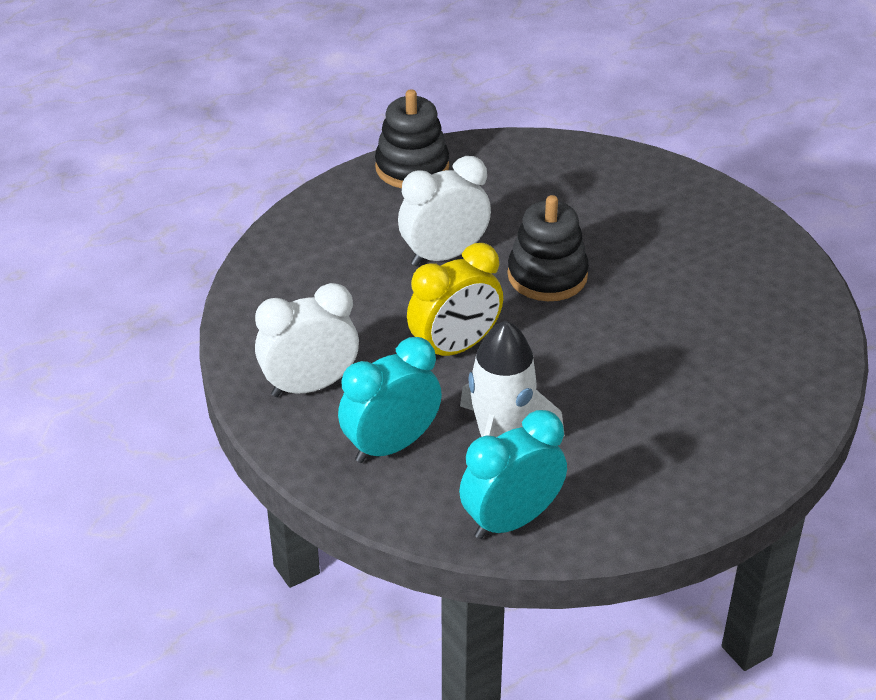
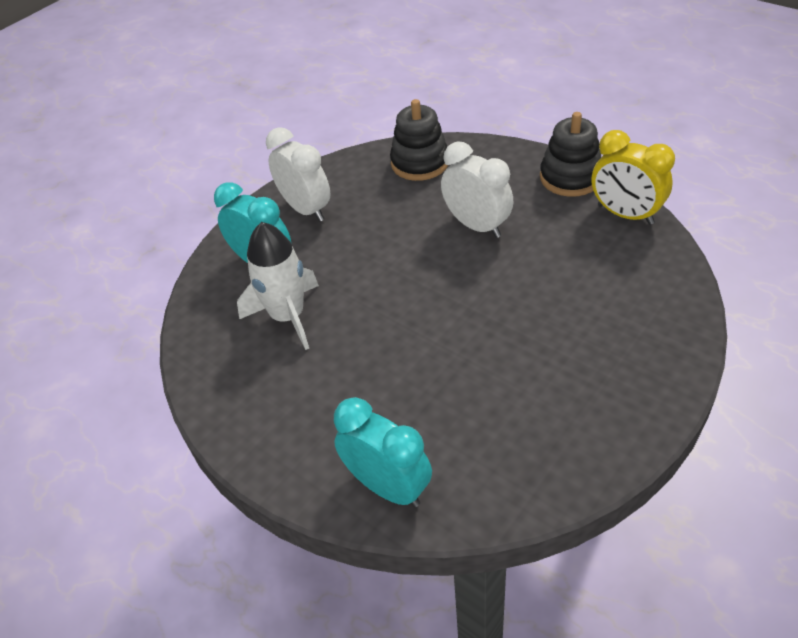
camera: 75 degrees right, 5 degrees up
(455, 348) = (376, 263): yellow clock -> yellow clock (625, 214)
(511, 520) = (209, 345): turquoise clock -> turquoise clock (388, 486)
(547, 276) = (487, 287): black stacking toy -> black stacking toy (420, 163)

